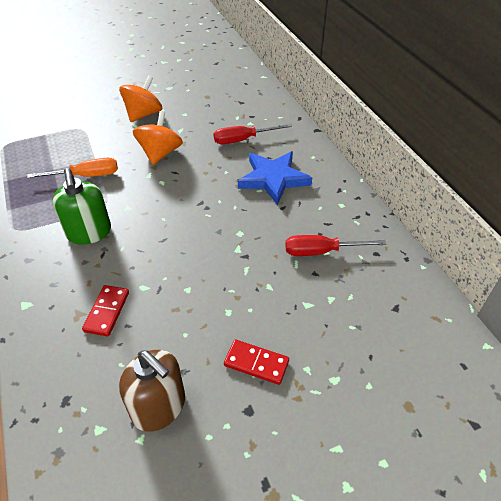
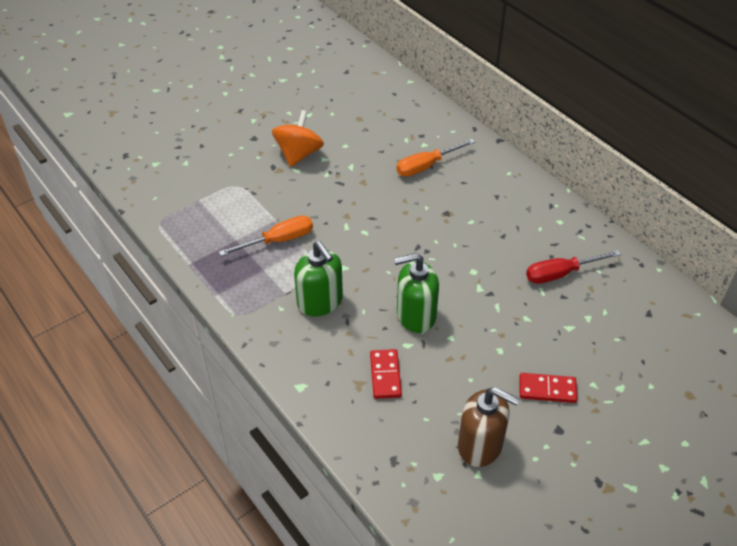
camera: 15 degrees left, 0 degrees up
(160, 153) = (344, 199): orange spinning top -> none
(166, 262) = (415, 315): none -> green soap dispenser
(243, 140) = (426, 166): red screwdriver -> orange screwdriver
(273, 179) = (480, 206): blue star -> none

